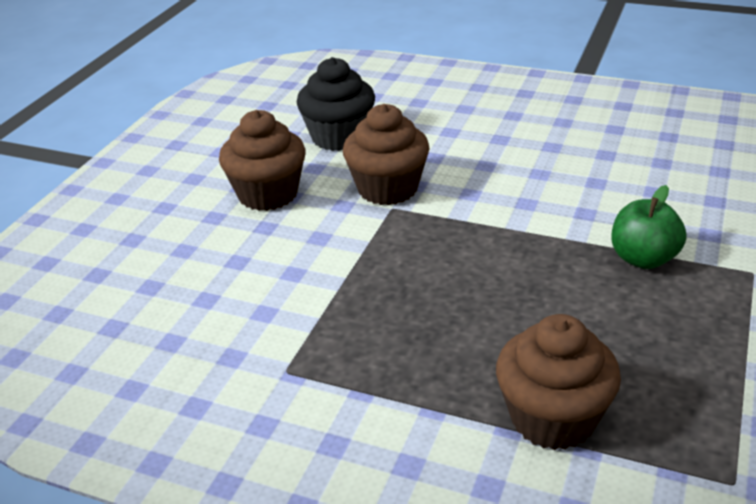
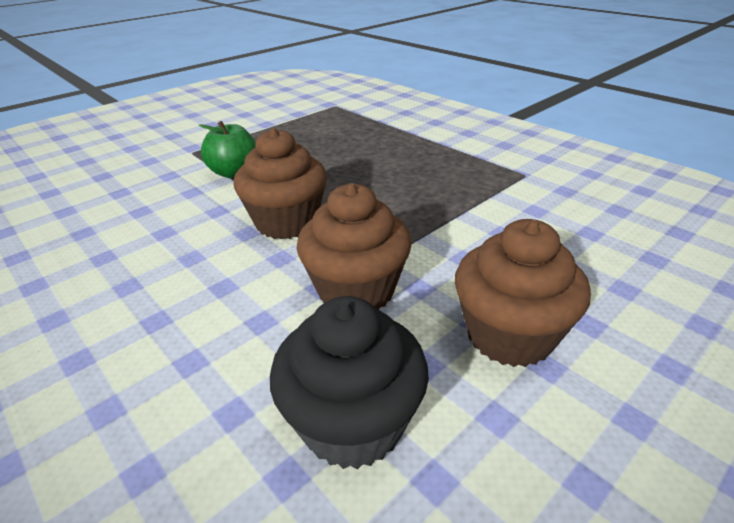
camera: 155 degrees left, 0 degrees up
(552, 418) = (384, 130): brown cupcake -> brown cupcake (287, 222)

